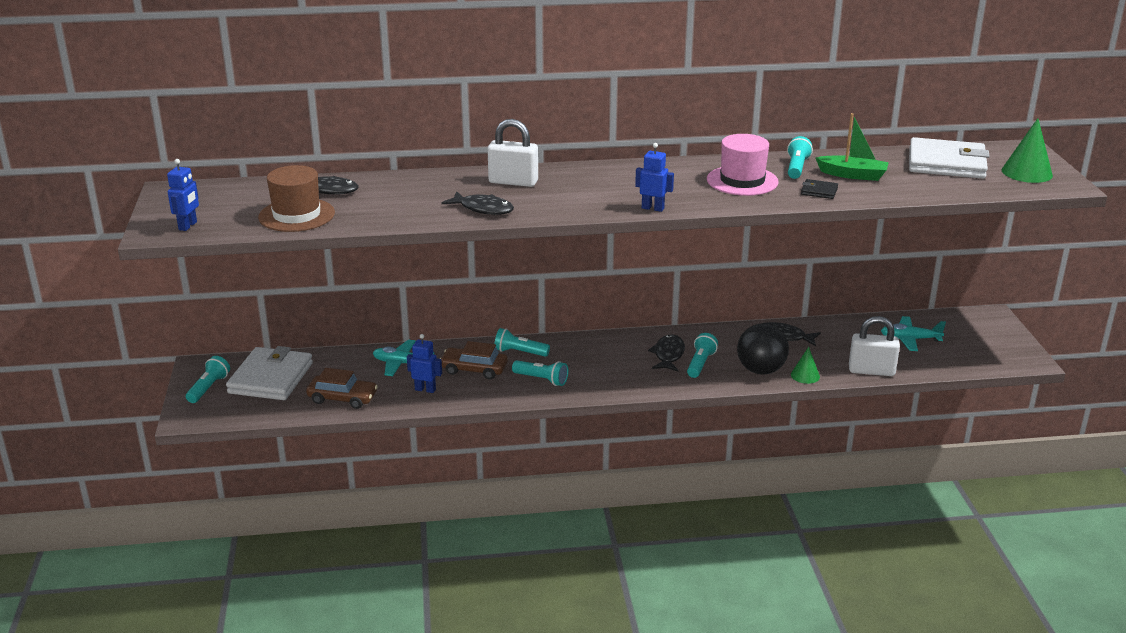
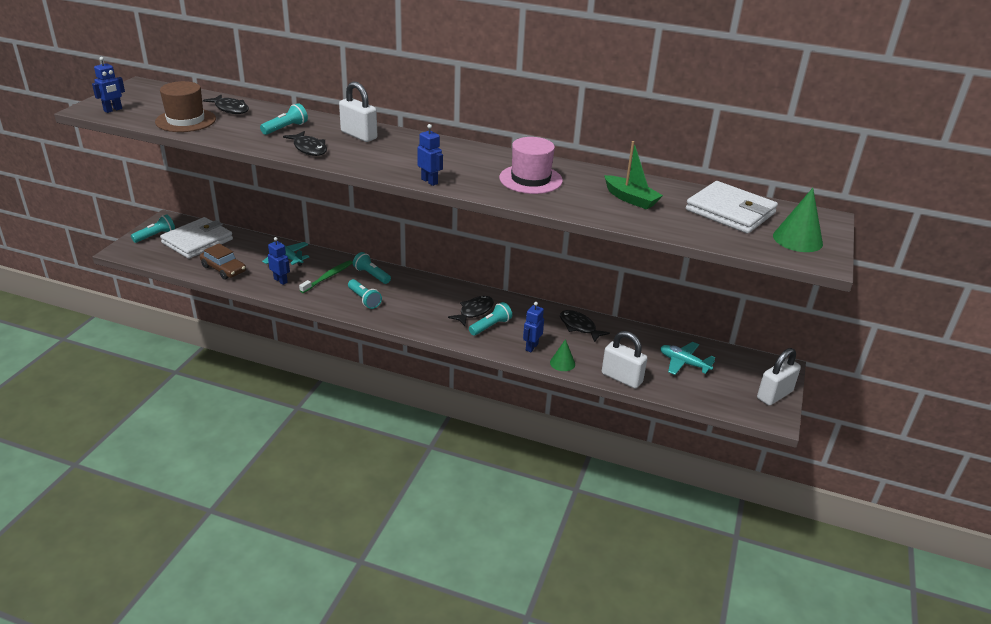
camera: 25 degrees right, 5 degrees up
(474, 369) = (328, 277): brown car -> green toothbrush
(760, 370) = (531, 347): black ball -> blue robot
(797, 168) = (591, 181): turquoise flashlight -> turquoise flashlight (285, 128)
(819, 191) = (582, 204): black wallet -> none
(1010, 341) = (774, 395): none -> white padlock

